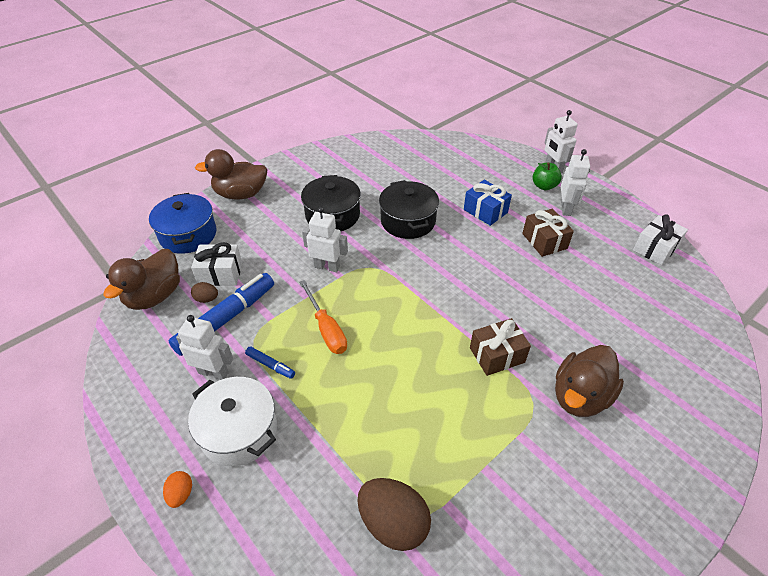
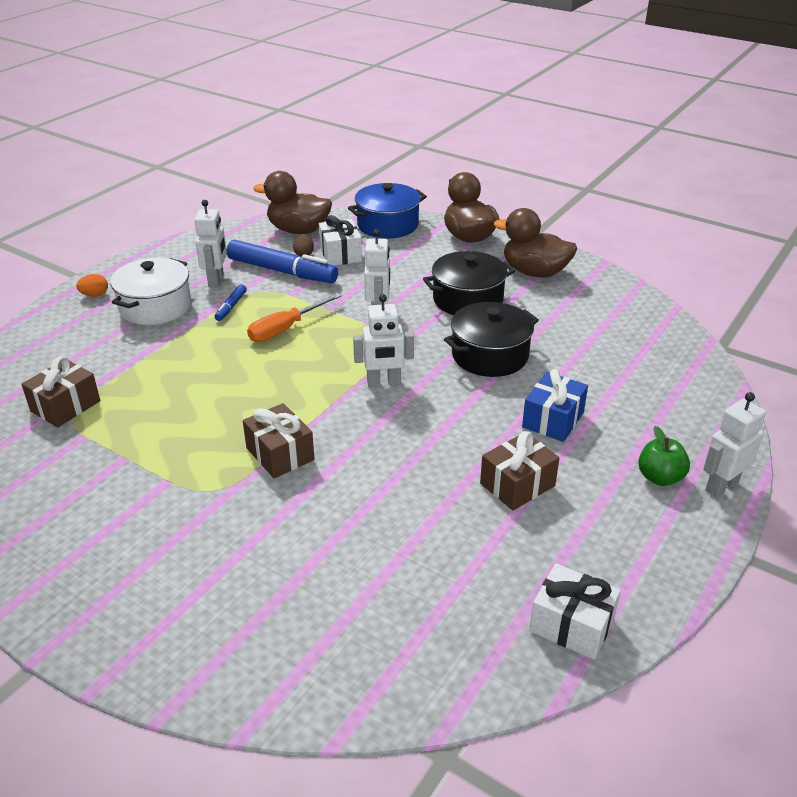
camera: 75 degrees right, 10 degrees down
(393, 523) = (65, 406): brown egg -> brown gift
(566, 208) = (614, 506): white robot -> white robot (384, 383)
(580, 396) = (229, 531): brown duck -> brown duck (534, 272)

